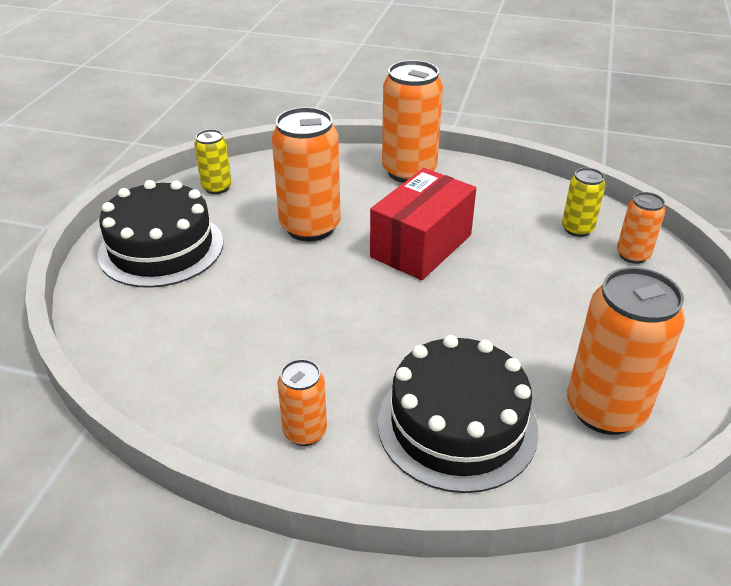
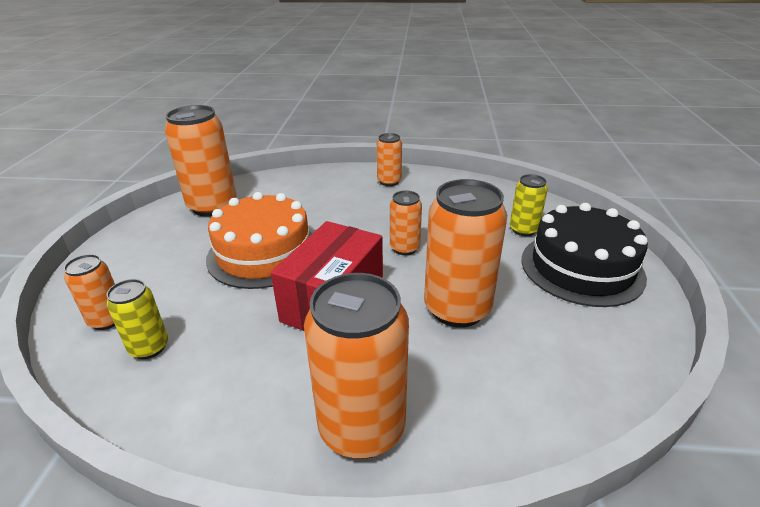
camera: 170 degrees right, 5 degrees down
(217, 187) = (607, 351): yellow can -> yellow can (523, 230)
(331, 294) = (404, 248): none -> orange can
(457, 425) = (304, 192): black cake -> none
(501, 309) = (264, 253): none -> orange cake

